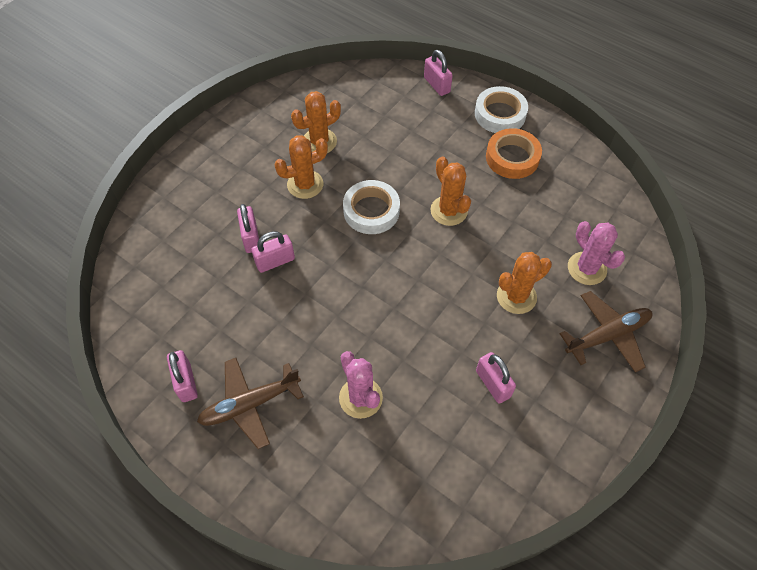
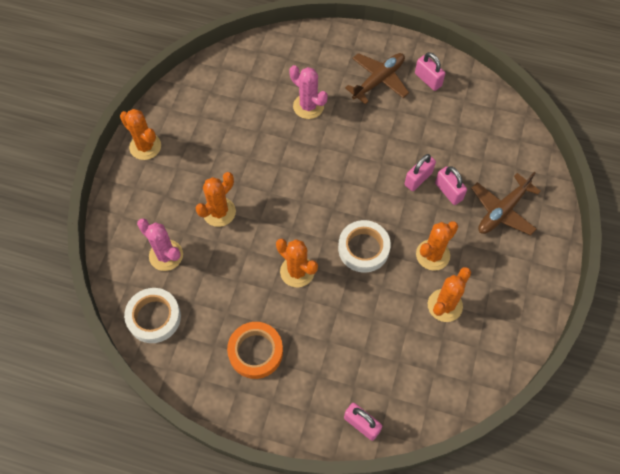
camera: 160 degrees right, 5 degrees up
(493, 384) = (221, 143): pink padlock -> none
(500, 114) = (282, 405): white tape -> white tape (154, 317)
(595, 412) = (145, 146): none -> orange cactus
(607, 335) = (142, 204): brown plane -> brown plane (502, 211)

